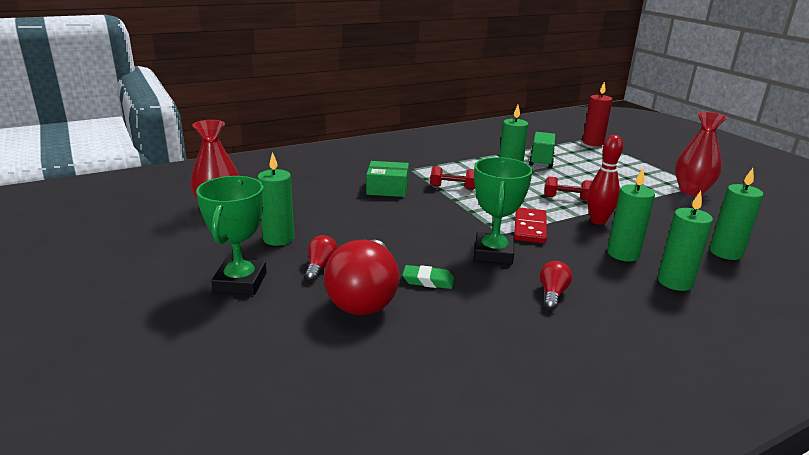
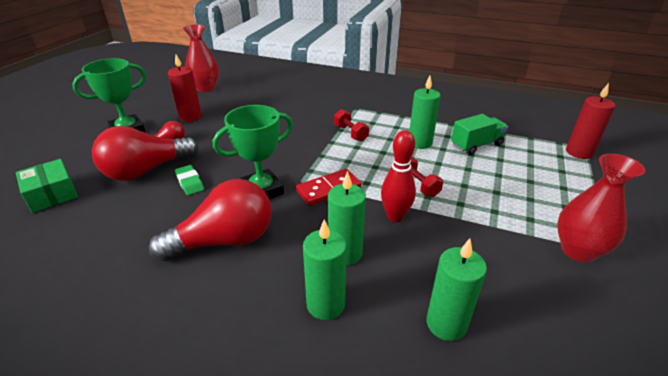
camera: 50 degrees right, 10 degrees up
(278, 238) = (190, 117): green candle -> red candle
(387, 188) = (309, 114): green box -> green box (52, 194)
(552, 294) = (225, 240): red light bulb -> red light bulb, size x2.20

